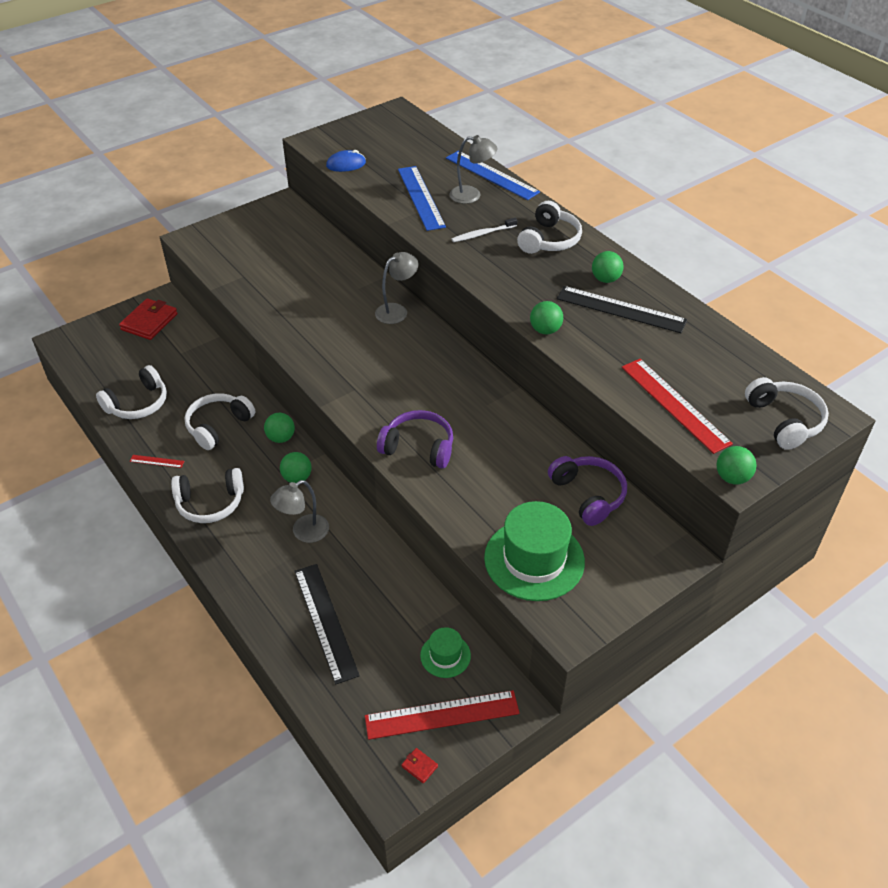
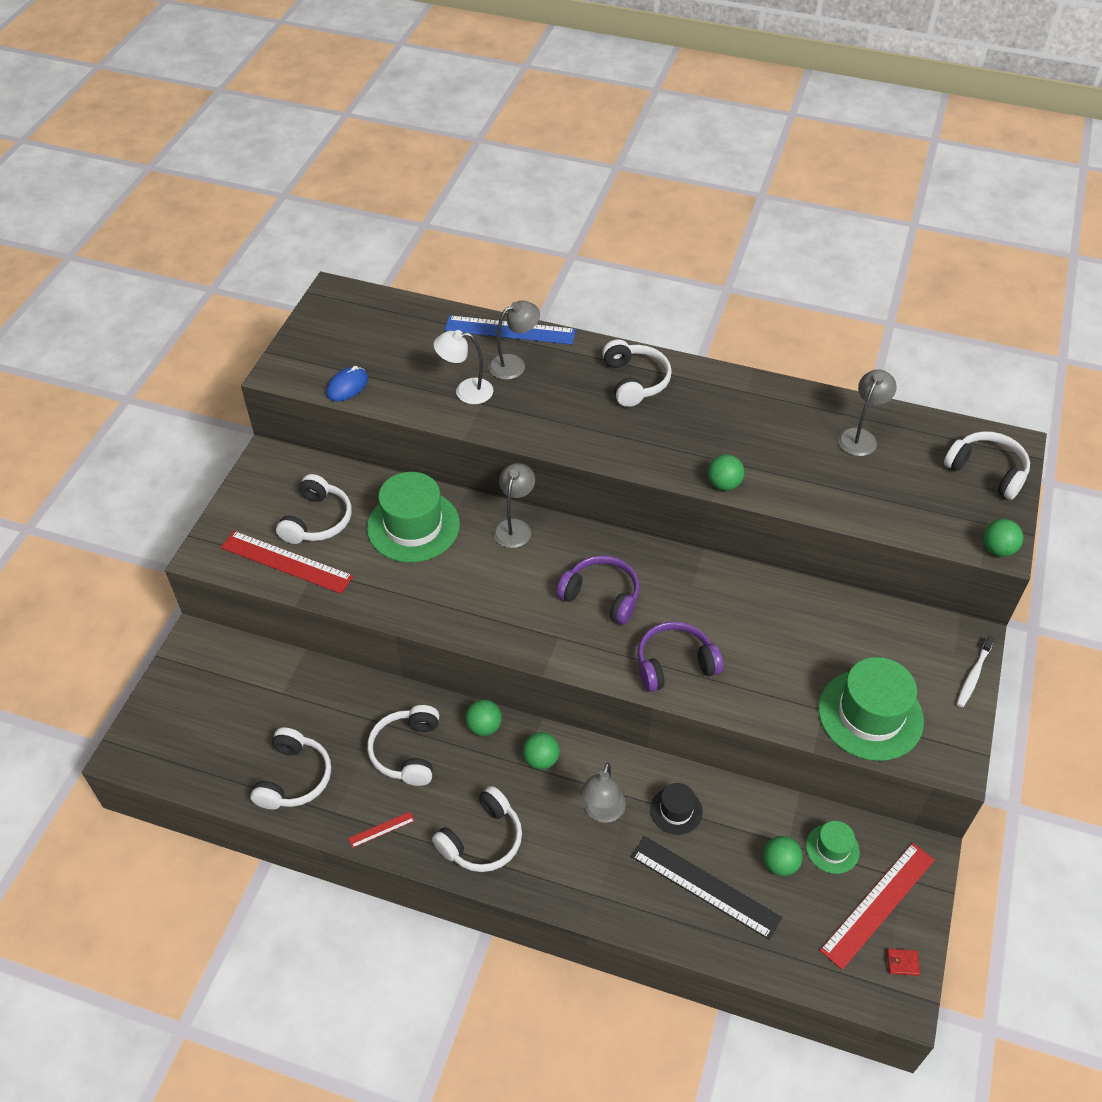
camera: 35 degrees left, 5 degrees up
(149, 322) = (208, 675): red wallet -> none
(274, 250) = (317, 520): none -> white headphones
(330, 280) = (413, 526): none -> green hat
(355, 562) = (676, 810): none -> black hat
(420, 197) = (466, 391): blue ruler -> white lamp
(482, 234) = (567, 405): white toothbrush -> white toothbrush (973, 675)
(588, 495) = (856, 625): purple headphones -> purple headphones (601, 596)
(605, 279) = (724, 401): green ball -> green ball (779, 864)
(621, 309) = (766, 427): black ruler -> none
(674, 404) = (895, 503): red ruler -> red ruler (286, 562)
(694, 349) = (860, 436): none -> grey lamp

